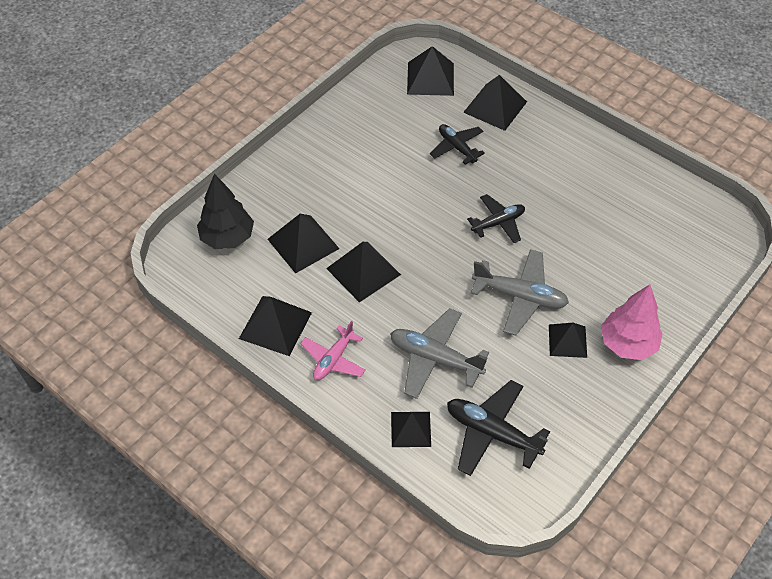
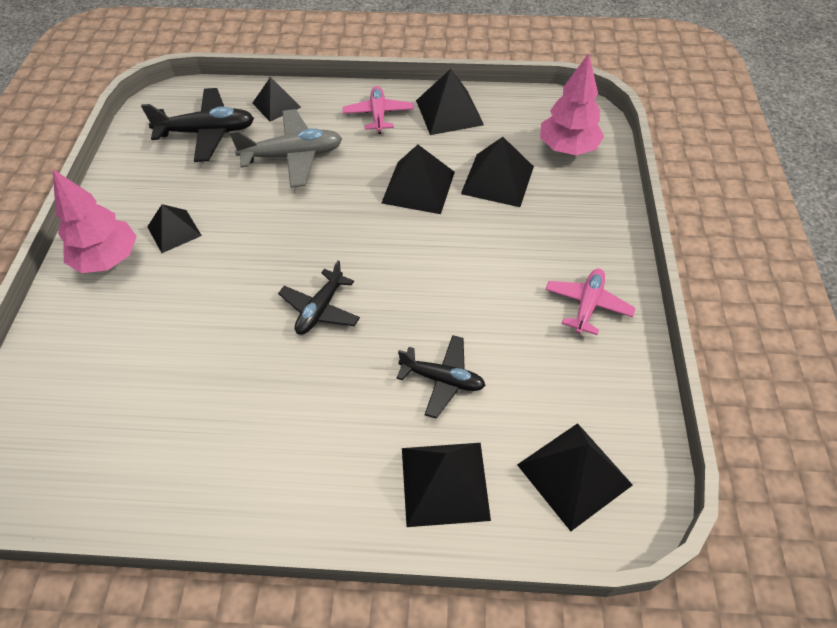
camera: 145 degrees right, 0 degrees up
(227, 238) = (567, 148): black tree -> pink tree
(339, 138) = (587, 305): none -> pink plane
(520, 297) = (246, 245): grey plane -> none

